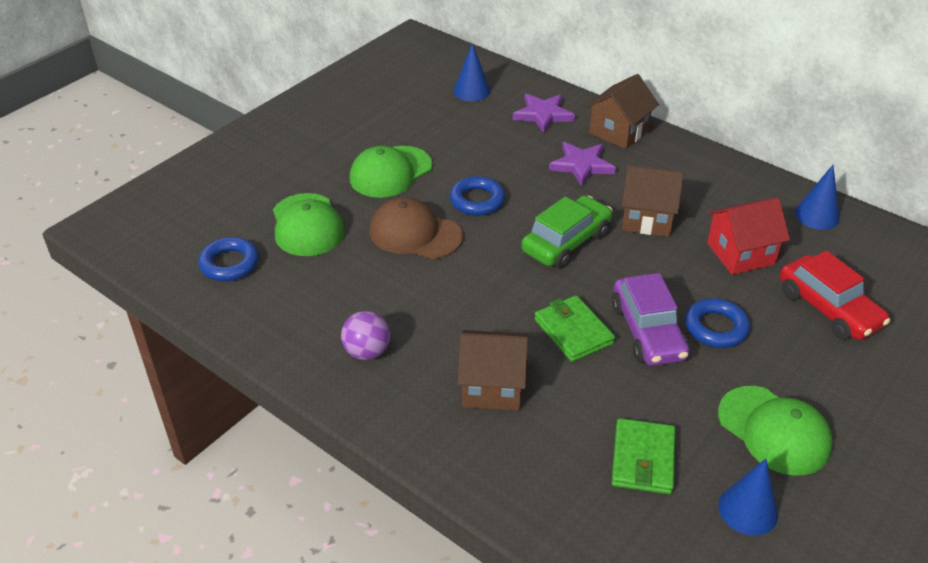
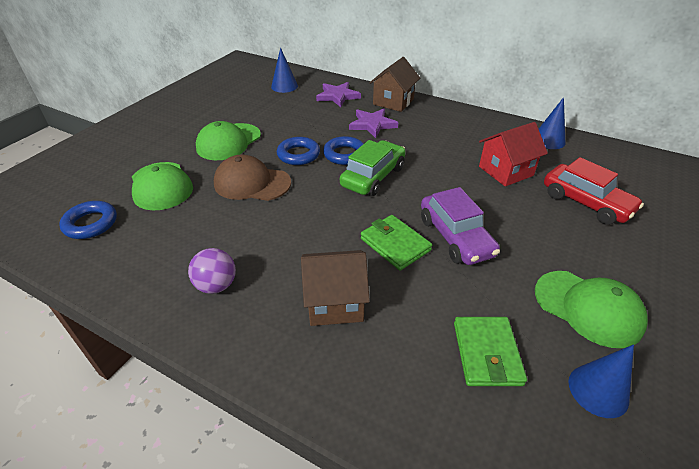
camera: 10 degrees left, 0 degrees up
(647, 218) = (429, 154): brown house -> none
(716, 327) = (507, 227): blue ring -> blue ring (344, 154)

